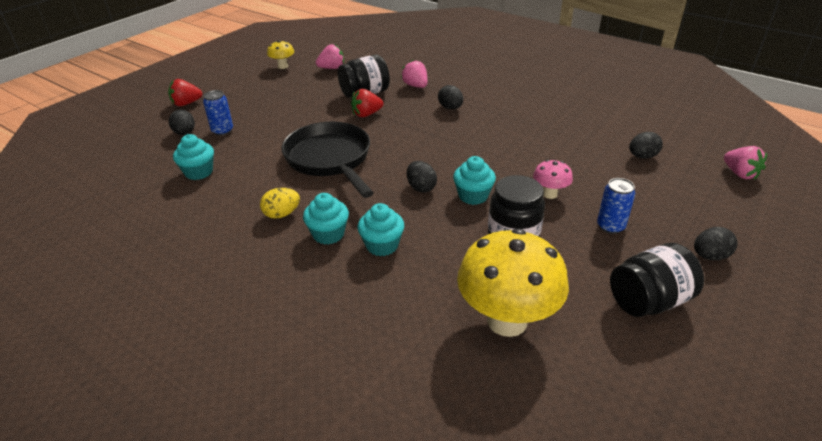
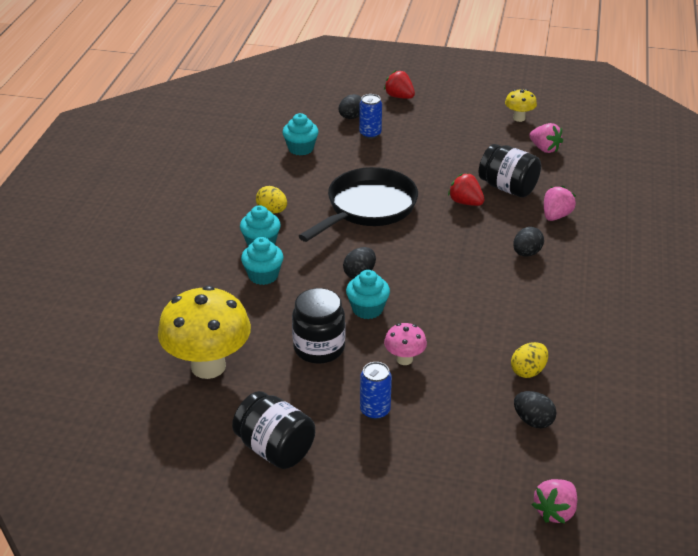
camera: 65 degrees right, 0 degrees up
(586, 144) = (528, 371): none -> yellow egg
(709, 256) = (367, 488): black egg -> none

